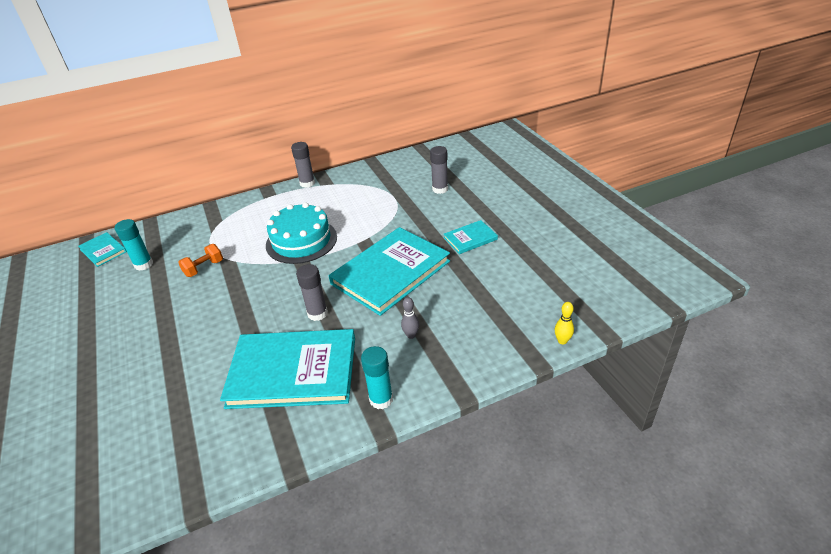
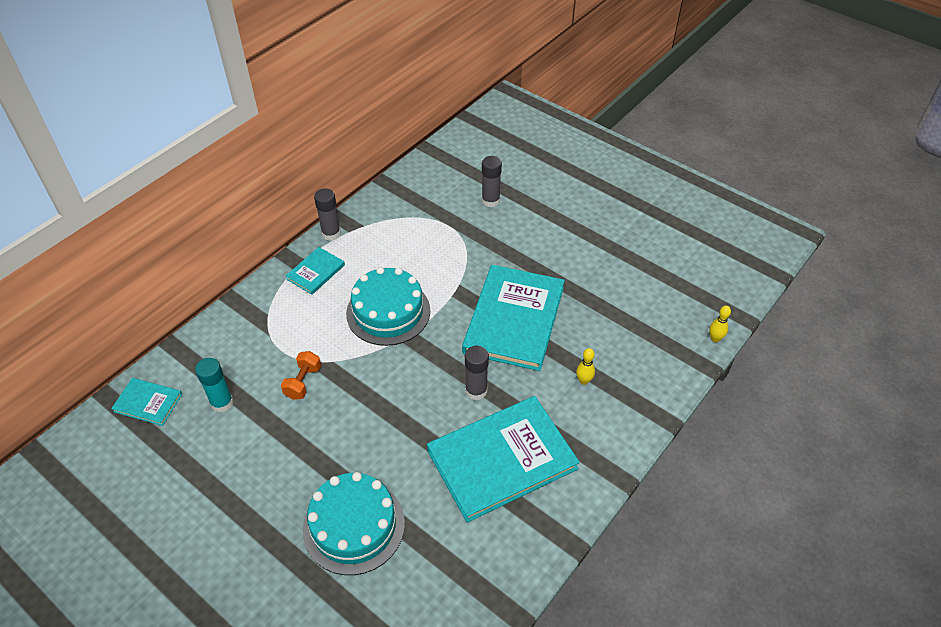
camera: 30 degrees left, 10 degrees up
(145, 377) = (354, 526): none -> turquoise cake
(381, 399) = (603, 453): turquoise glue stick -> none
(411, 335) = (583, 381): grey bowling pin -> yellow bowling pin
(470, 238) = (564, 254): turquoise book -> turquoise book (315, 272)

